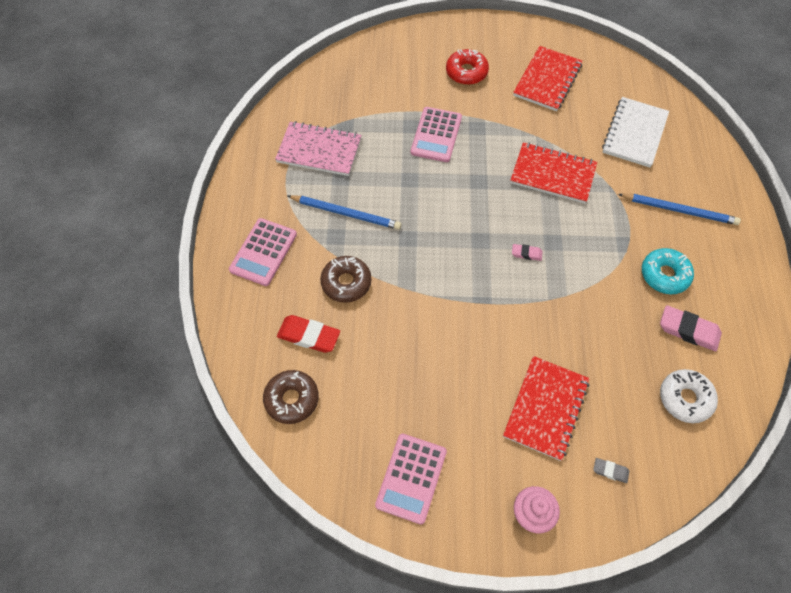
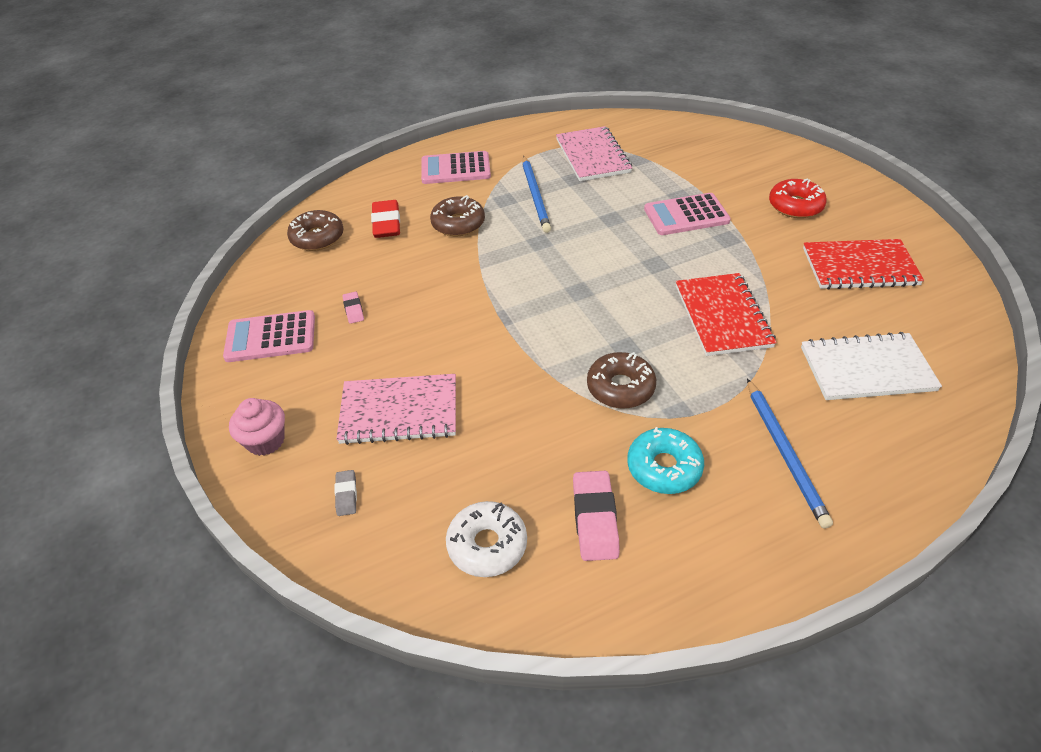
camera: 65 degrees right, 15 degrees down
(526, 253) = (591, 331): pink eraser -> pink eraser (353, 310)
(546, 408) = (399, 411): red notebook -> pink notebook
(588, 263) = (620, 387): none -> brown donut

